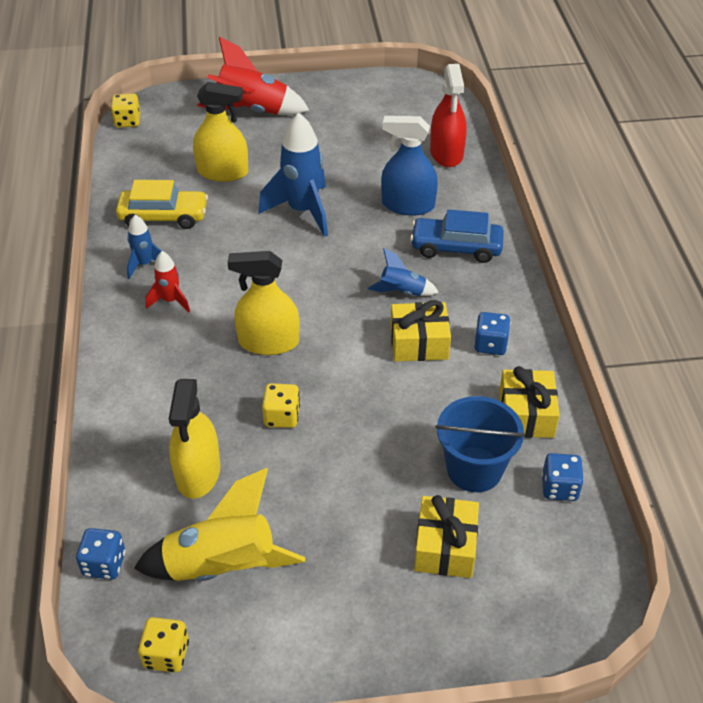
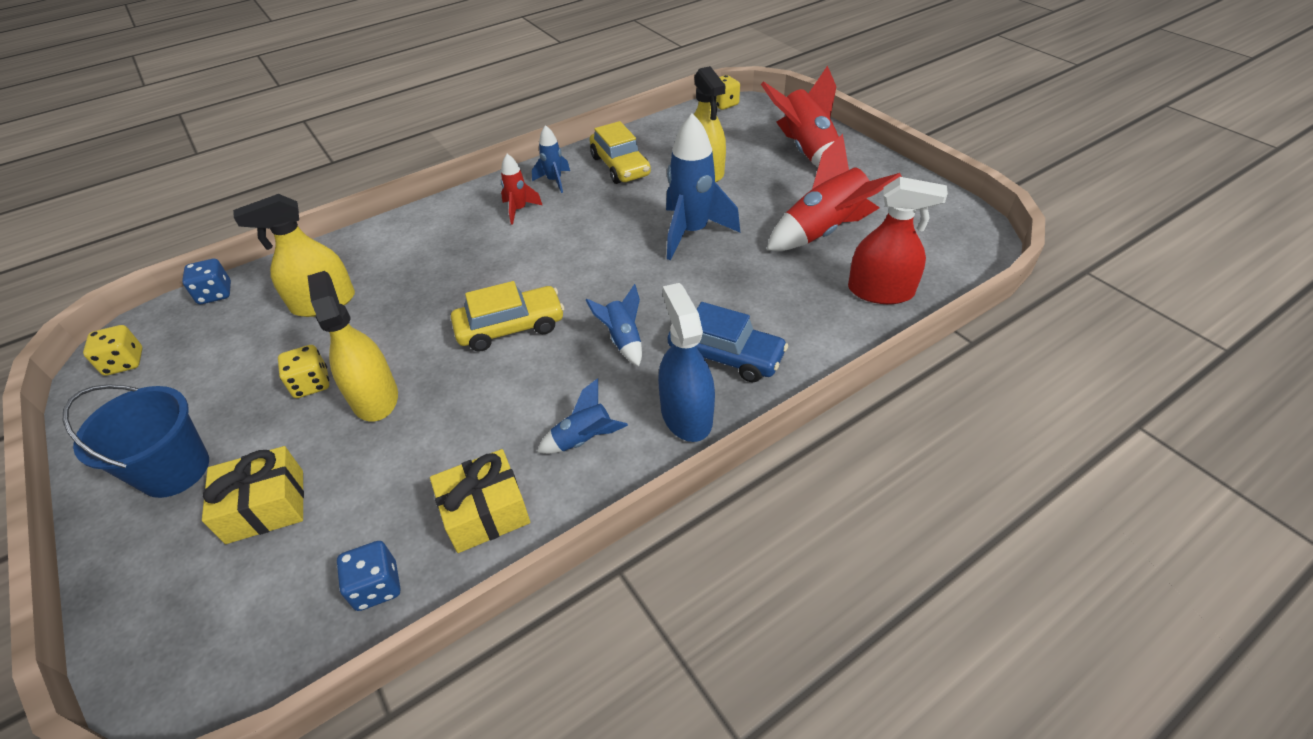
camera: 65 degrees right, 0 degrees up
(223, 567) = (219, 358): yellow rocket -> none
(268, 342) = (499, 281): yellow spray bottle -> yellow spray bottle (374, 397)
(282, 416) = (407, 324): yellow dice -> yellow dice (311, 384)
(338, 351) = (510, 327): none -> yellow car
(362, 147) = (825, 231): none -> red rocket
(408, 205) = (764, 295): blue spray bottle -> blue spray bottle (686, 415)
(419, 343) = (553, 380): yellow gift -> none
(446, 153) = (880, 291): red spray bottle -> red spray bottle turned 135 degrees counterclockwise
(456, 247) = (725, 355): blue car -> blue car turned 135 degrees clockwise
(474, 469) = (383, 493): blue bucket -> blue bucket (175, 470)
(490, 344) = (584, 439): blue dice -> blue rocket

